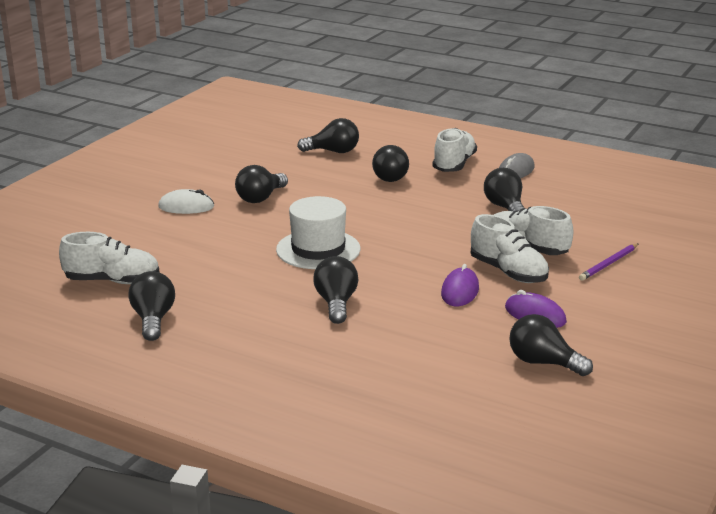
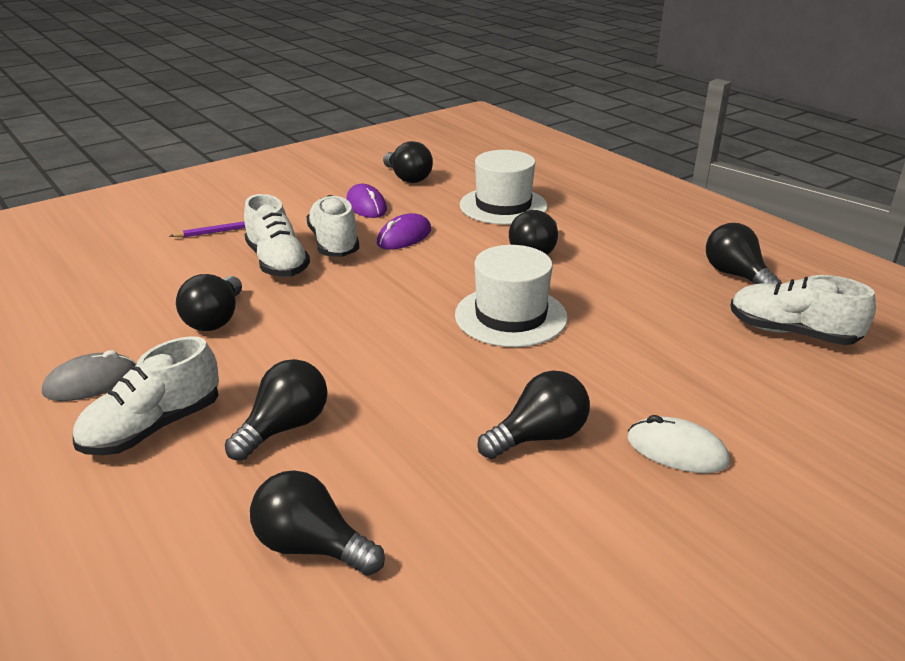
camera: 155 degrees left, 5 degrees up
(153, 319) = (736, 275): black light bulb -> black light bulb turned 135 degrees clockwise
(405, 348) = (503, 206): none -> white hat

